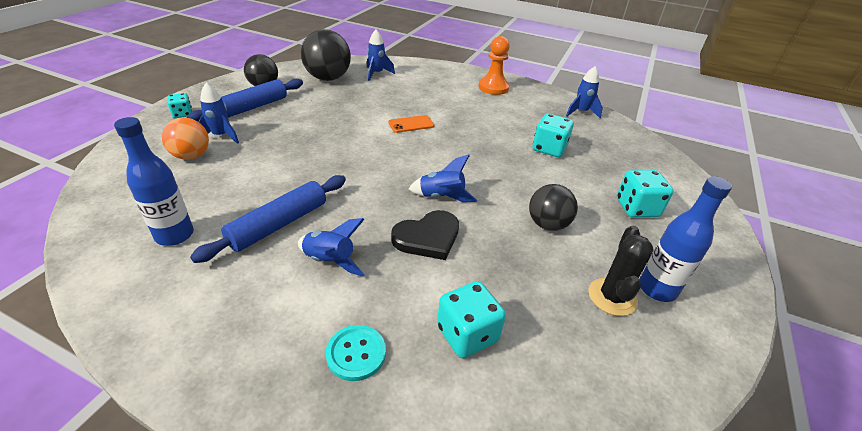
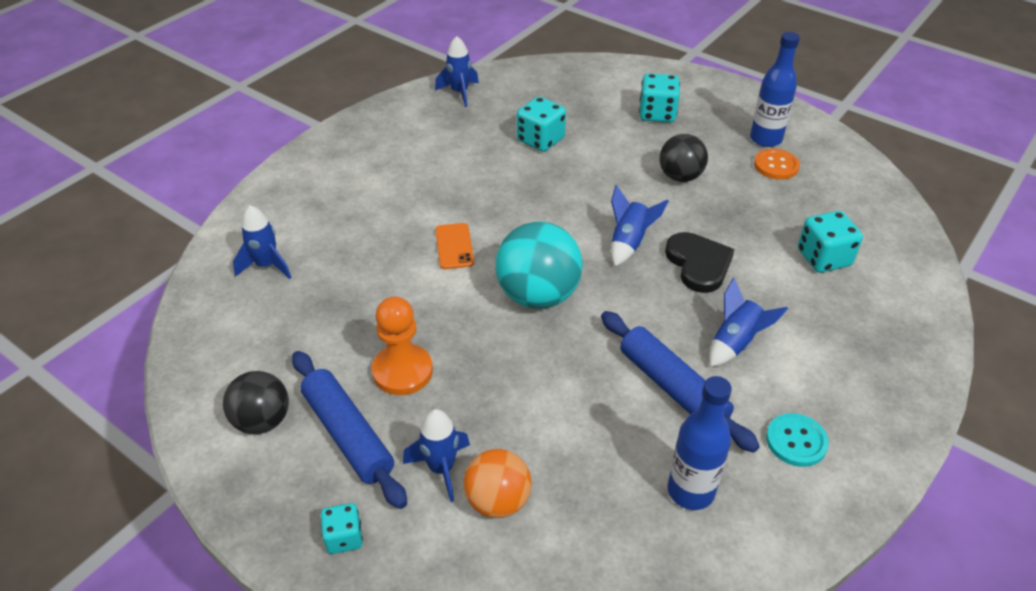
camera: 75 degrees left, 5 degrees up
(328, 78) = (261, 329): black ball -> none
(356, 353) = (851, 330): turquoise button -> turquoise button (796, 441)
(370, 158) = (538, 296): none -> turquoise ball
(493, 87) = (365, 149): orange pawn -> orange pawn (402, 371)
(612, 297) = (776, 166): black cactus -> orange button

